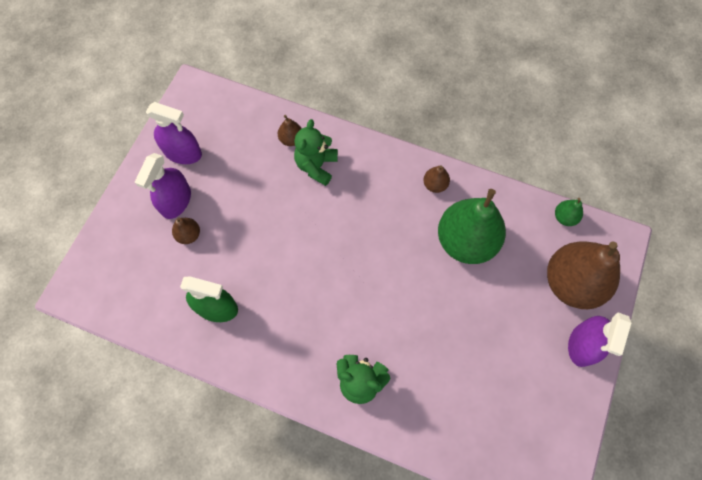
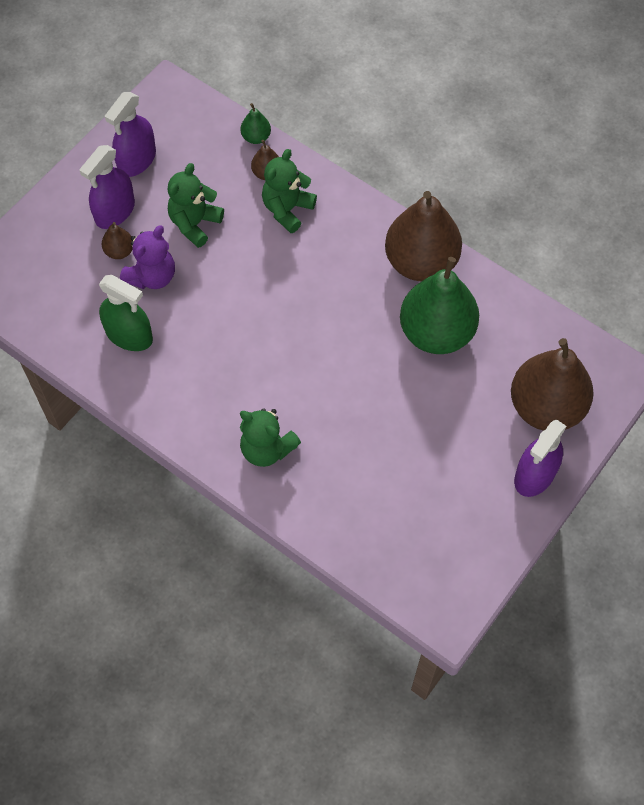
camera: 15 degrees right, 5 degrees down
(183, 153) = (137, 160): purple spray bottle -> purple spray bottle turned 90 degrees clockwise
(222, 250) = (152, 276): none -> purple teddy bear
(245, 196) = (195, 223): none -> green teddy bear
(435, 185) = (421, 262): brown pear -> brown pear, size x2.37
(564, 217) = (564, 334): green pear -> green pear (256, 137)

